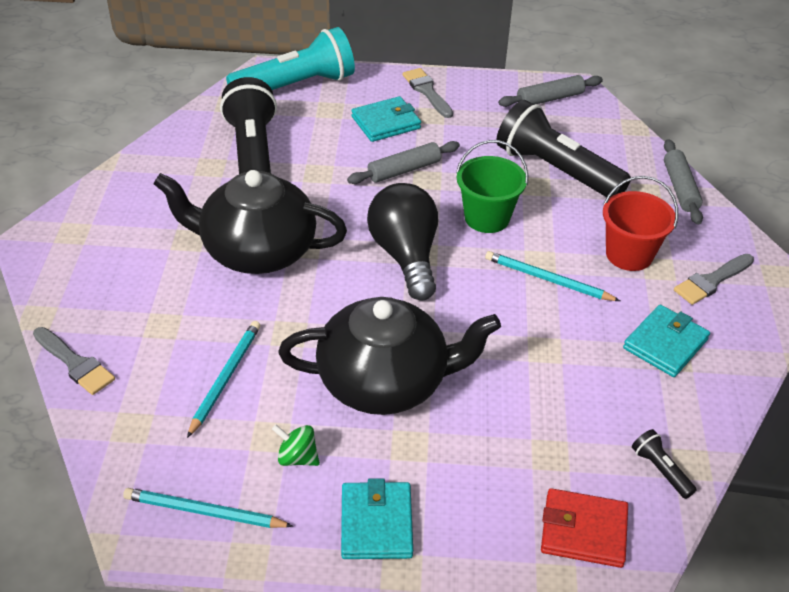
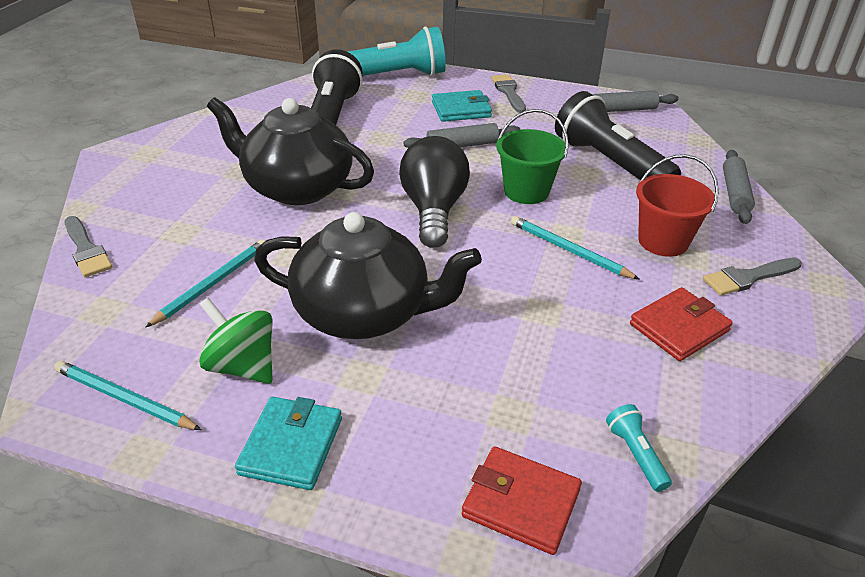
camera: 15 degrees right, 5 degrees down
(297, 457) = (243, 366): green spinning top -> green spinning top, size x1.61
(660, 470) = (635, 454): black flashlight -> turquoise flashlight
(665, 344) = (679, 327): turquoise wallet -> red wallet

